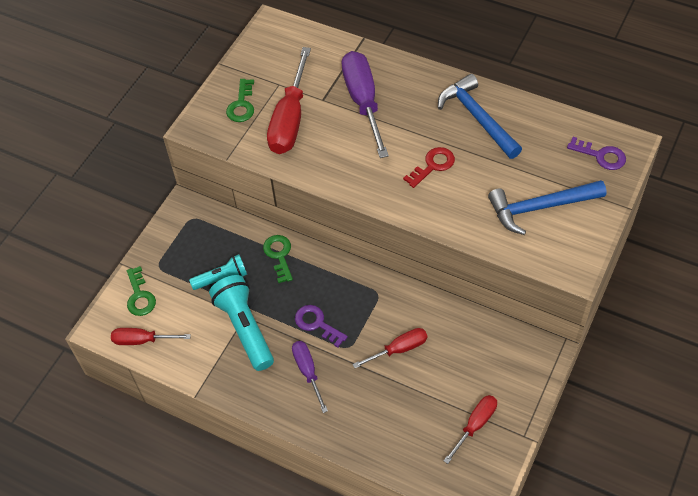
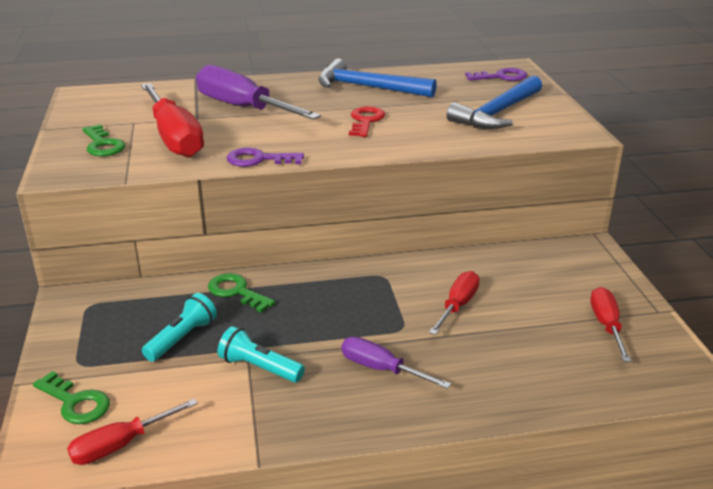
camera: 40 degrees left, 25 degrees down
(244, 328) = (259, 368): turquoise flashlight -> turquoise flashlight, size x0.60
(317, 324) = (344, 325): purple key -> purple key (258, 159)

